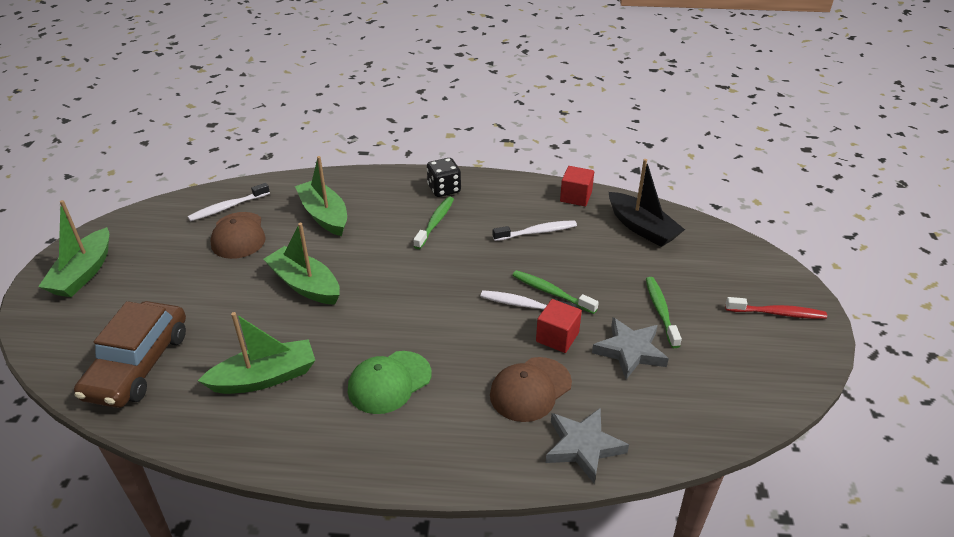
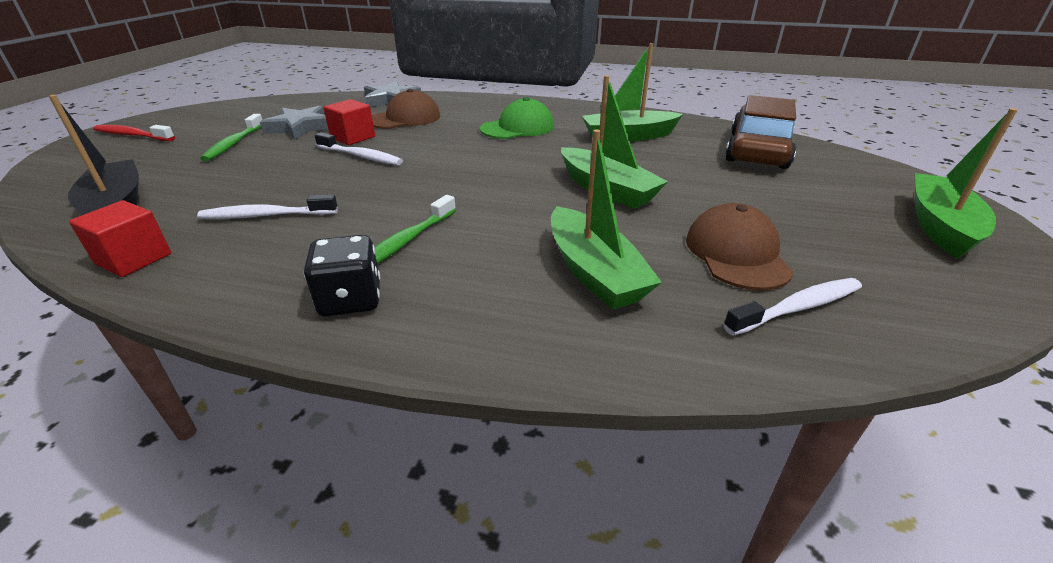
camera: 170 degrees left, 5 degrees down
(551, 292) = (322, 162): green toothbrush -> none

